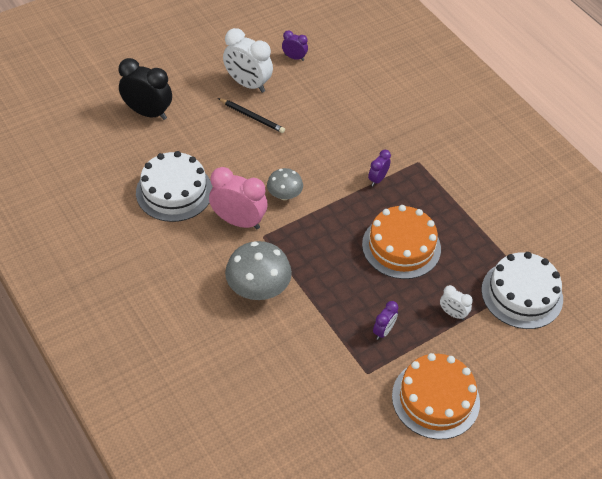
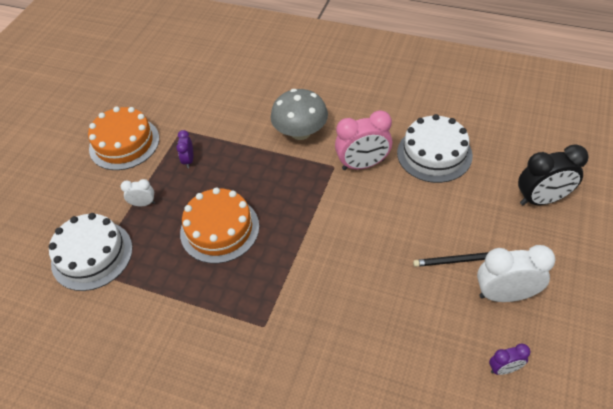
camera: 150 degrees right, 0 degrees up
(284, 195) = (351, 208): grey mushroom -> none
(377, 179) = (287, 278): purple clock -> none

